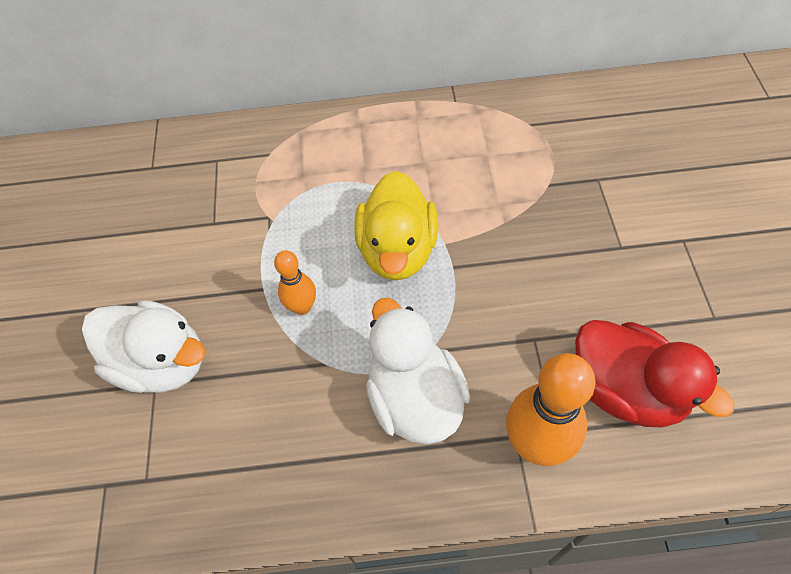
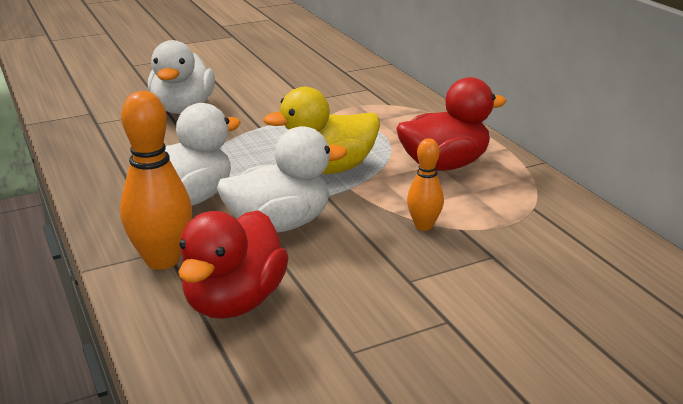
camera: 65 degrees right, 30 degrees down
(302, 307) = (251, 143): orange bowling pin -> orange bowling pin (423, 226)
(429, 156) = (444, 165): none -> red duck
(498, 321) = (279, 224): none -> white duck

